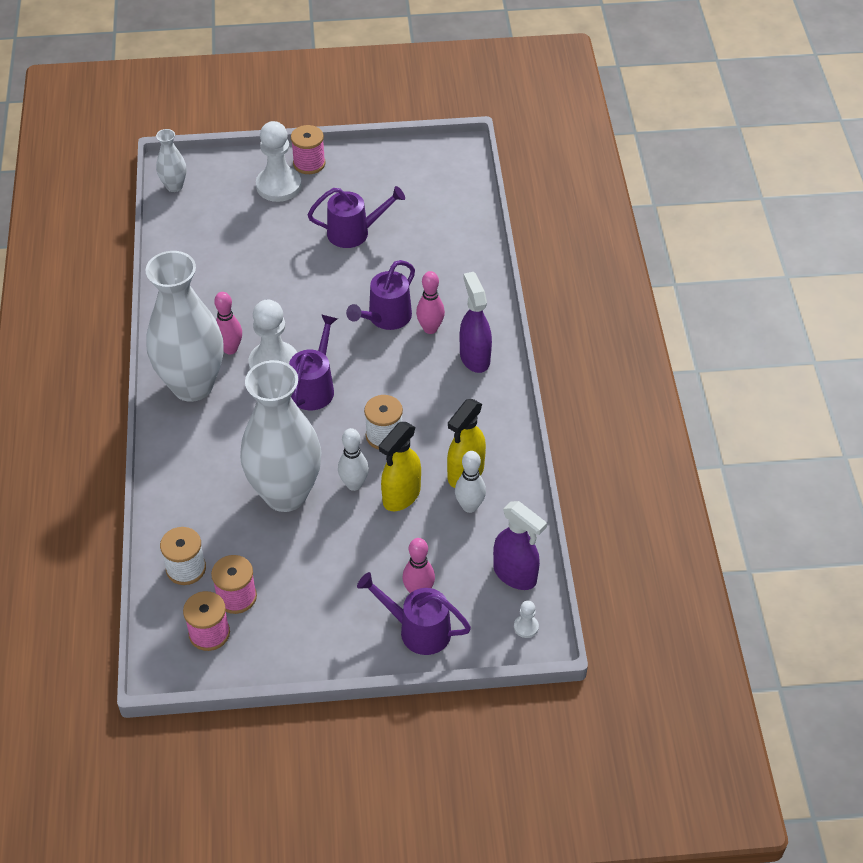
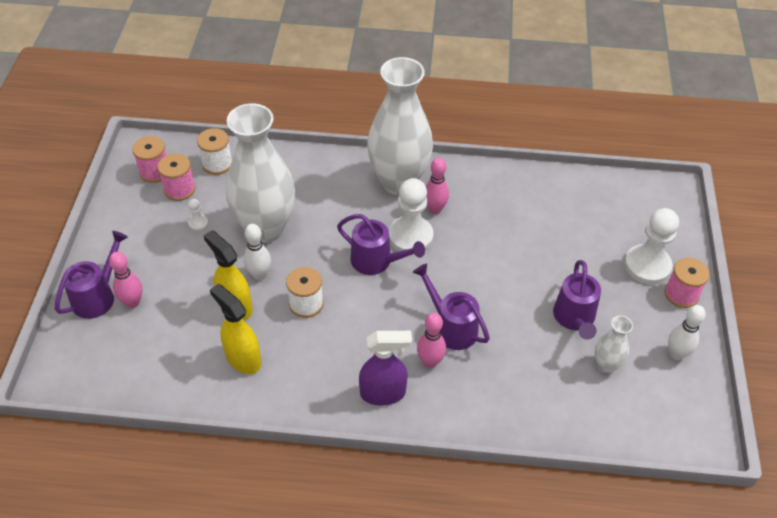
camera: 100 degrees right, 0 degrees up
(174, 186) = (648, 189): white vase -> white vase (606, 365)
(469, 506) = (205, 355): white bowling pin -> white bowling pin (676, 354)
(515, 575) = (119, 376): purple spray bottle -> none
(526, 627) = (63, 373): white pawn -> white pawn (198, 223)

